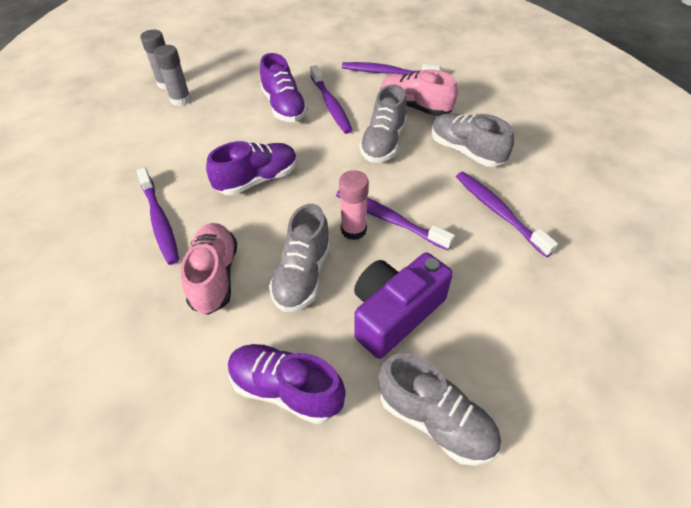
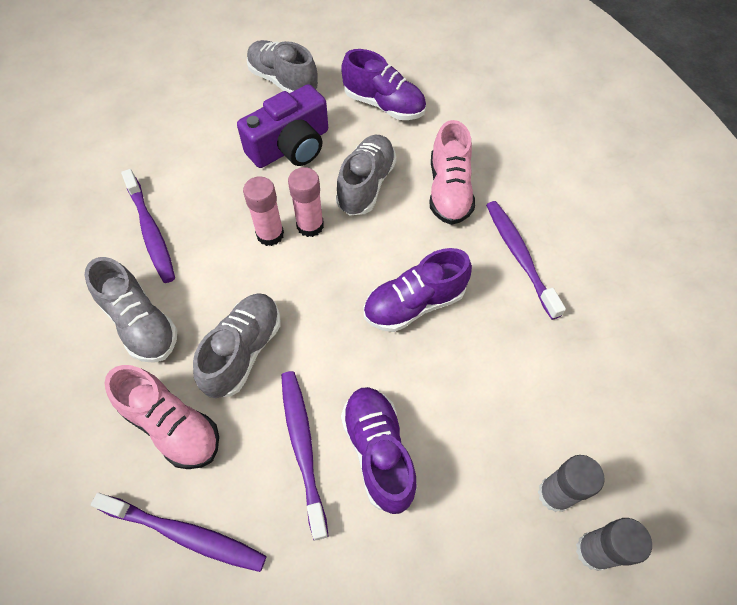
camera: 175 degrees left, 10 degrees up
(389, 219) = (270, 234): purple toothbrush -> pink glue stick

